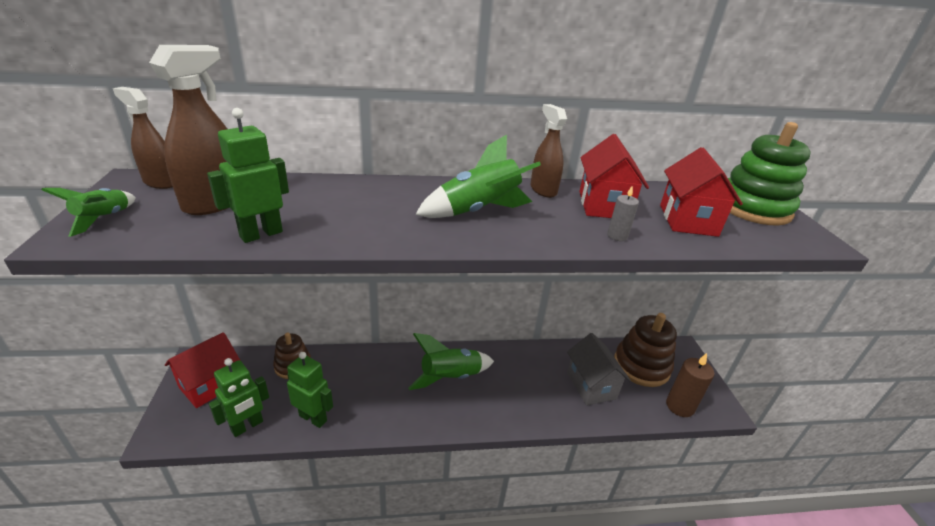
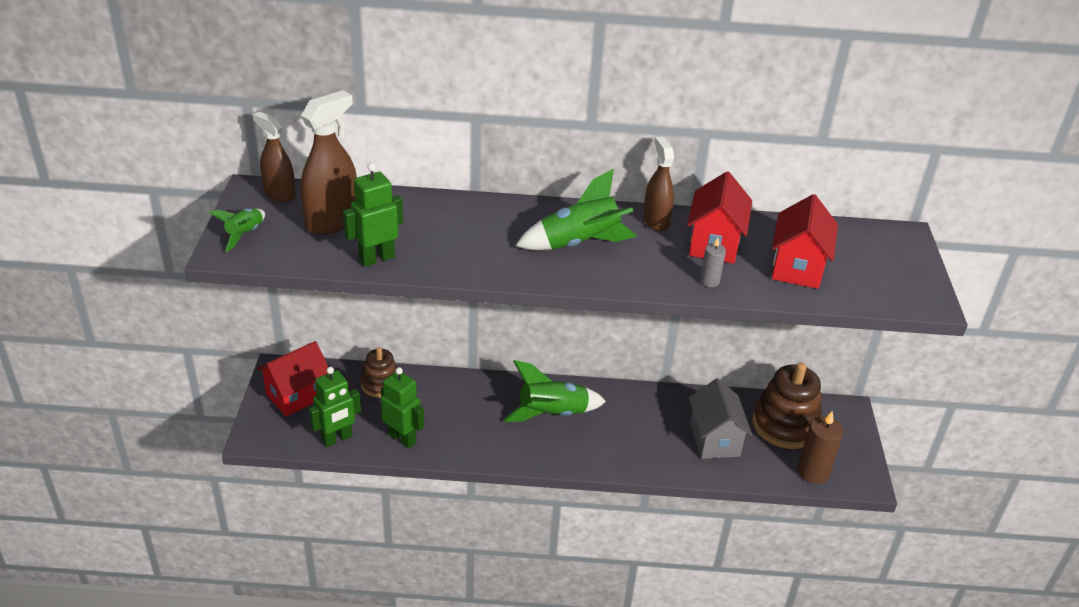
camera: 10 degrees right, 5 degrees up
(753, 208) = (885, 256): green stacking toy -> none

